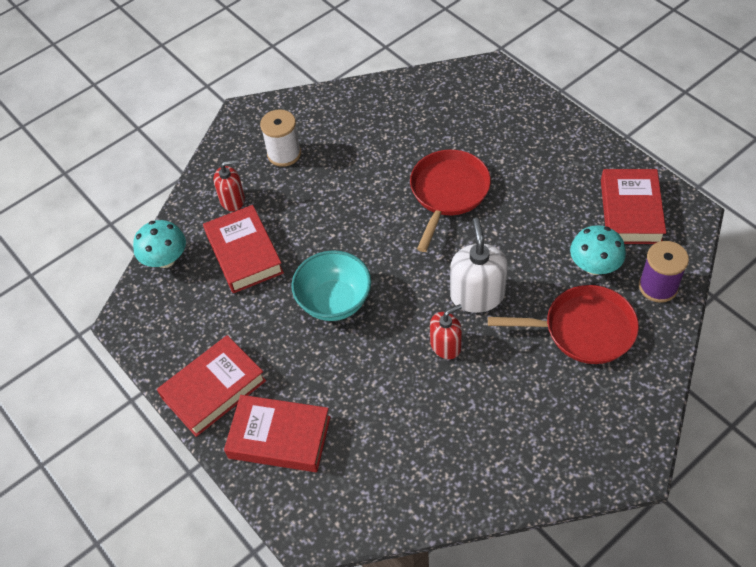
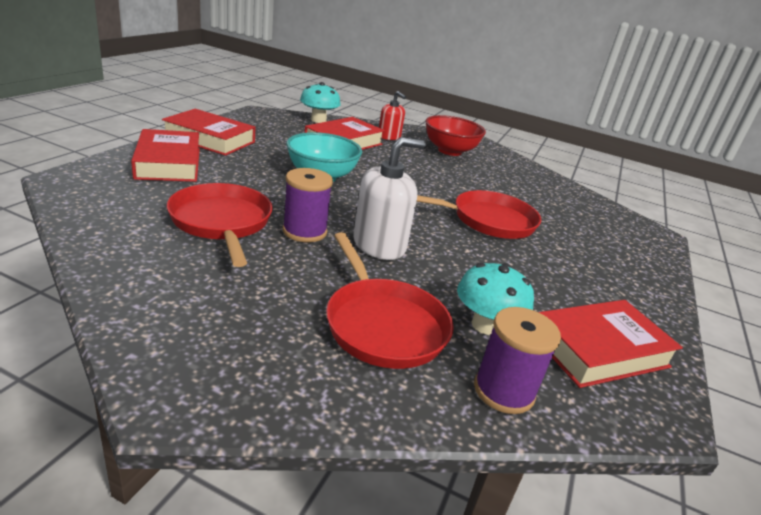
camera: 55 degrees right, 25 degrees down
(284, 154) = (449, 151): white spool -> red bowl
(420, 407) = (222, 222): none -> red pan
(445, 345) = (304, 231): red soap dispenser -> purple spool

